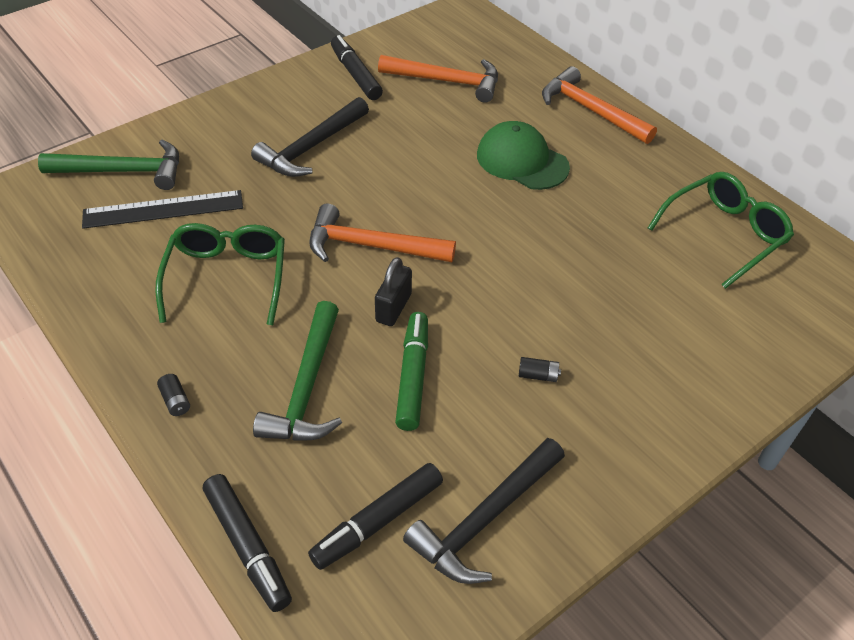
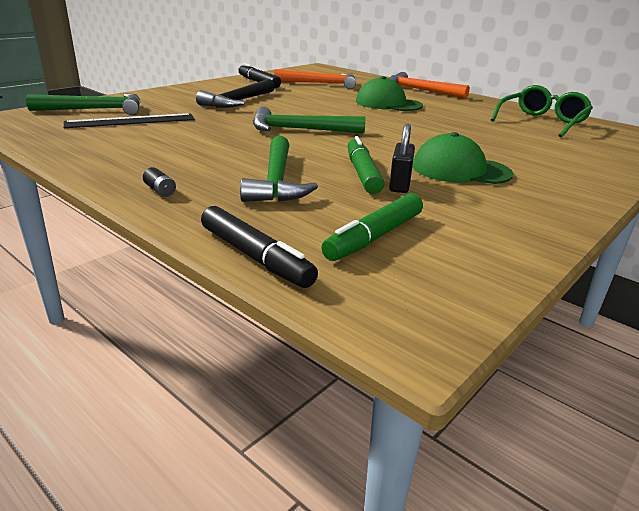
camera: 10 degrees left, 20 degrees down
(227, 279) = (190, 143): green glasses -> none
(371, 246) = (300, 130): orange hammer -> green hammer
(378, 521) = (374, 237): black marker -> green marker
(393, 308) = (330, 149): black padlock -> black padlock (400, 184)
(485, 519) = (470, 231): black hammer -> none
(538, 375) = (460, 170): black battery -> green cap

